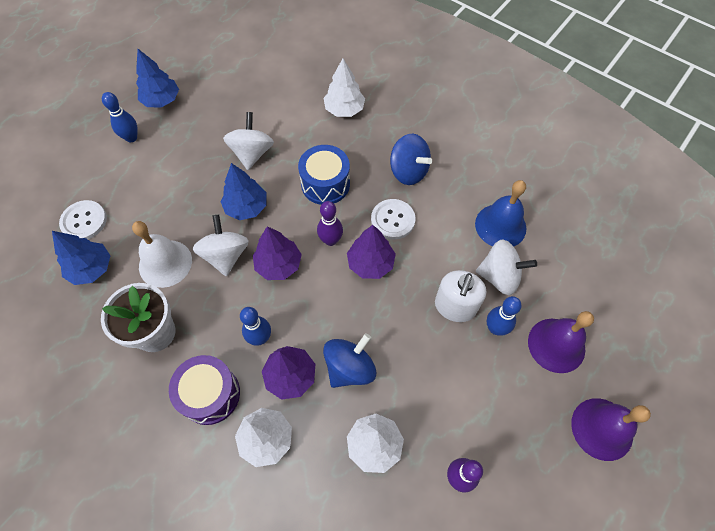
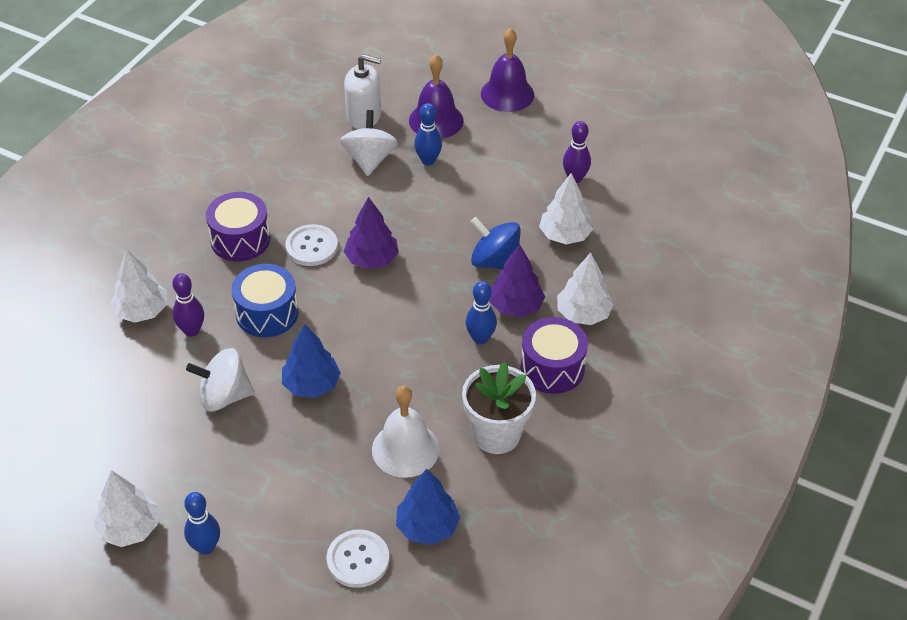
camera: 100 degrees left, 15 degrees down
(161, 100) = (129, 529): blue tree -> white tree
(226, 255) = (384, 391): white spinning top -> none
(278, 264) = (387, 338): purple tree -> none
(330, 240) = (347, 297): purple bowling pin -> purple bowling pin (192, 330)
(408, 171) = (240, 239): blue spinning top -> purple drum
(455, 306) = (410, 190): white soap dispenser -> white soap dispenser (364, 116)
(500, 226) = (307, 161): blue bell -> none

